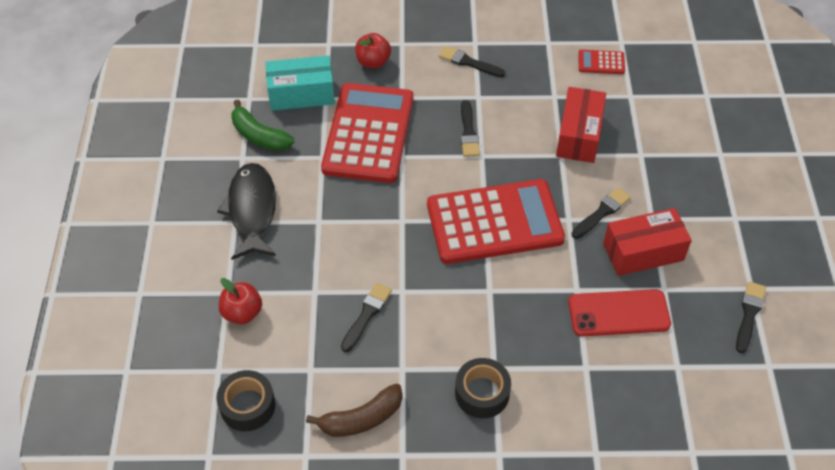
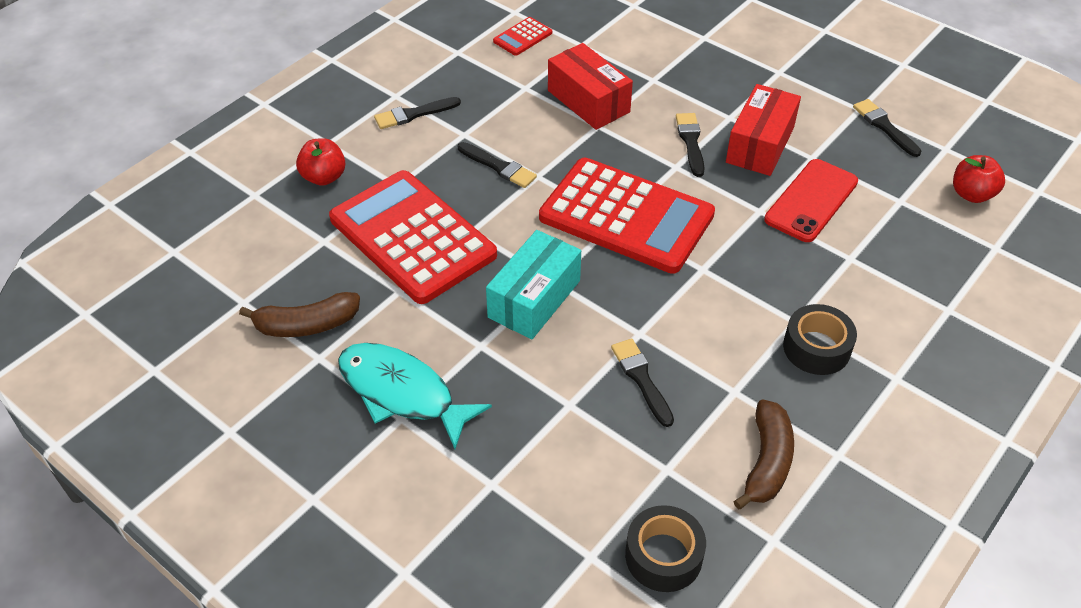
camera: 50 degrees left, 5 degrees down
(242, 313) = (533, 486): red apple -> red apple (972, 194)
(252, 210) = (402, 393): black fish -> turquoise fish
(259, 136) = (306, 325): green banana -> brown banana
(301, 94) = (294, 256): turquoise box -> turquoise box (534, 299)
(494, 222) = (626, 216): red calculator -> red calculator turned 90 degrees clockwise

